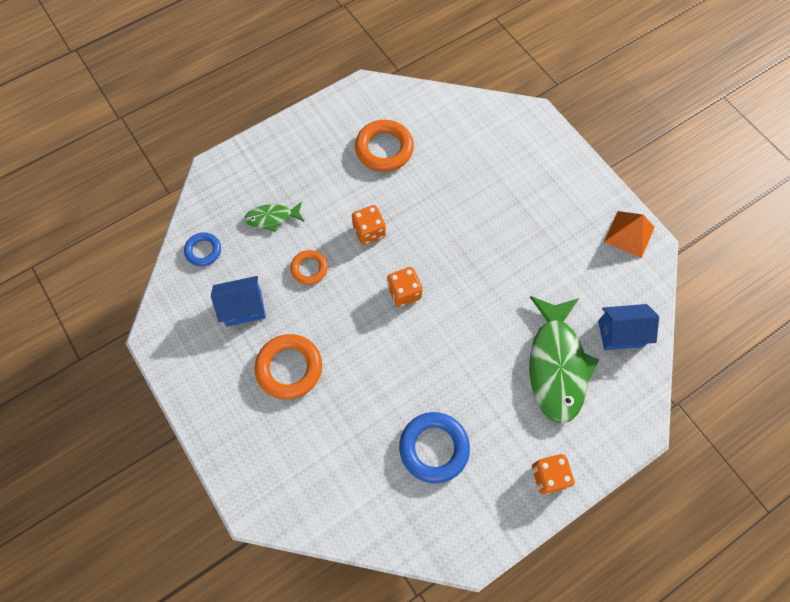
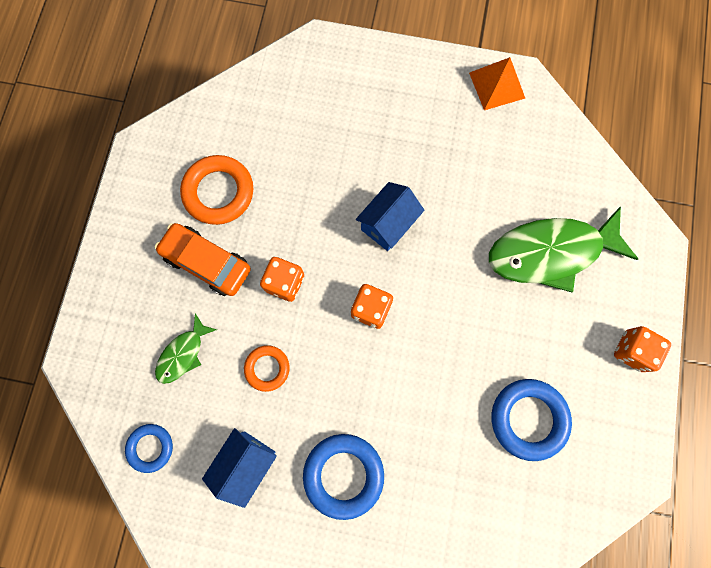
camera: 45 degrees left, 10 degrees up
(289, 368) = (343, 474): orange ring -> blue ring
(337, 181) = (207, 263): none -> orange car
(556, 365) = (550, 253): green fish -> green fish turned 120 degrees clockwise
(620, 333) = (570, 178): blue house -> blue house (388, 224)

